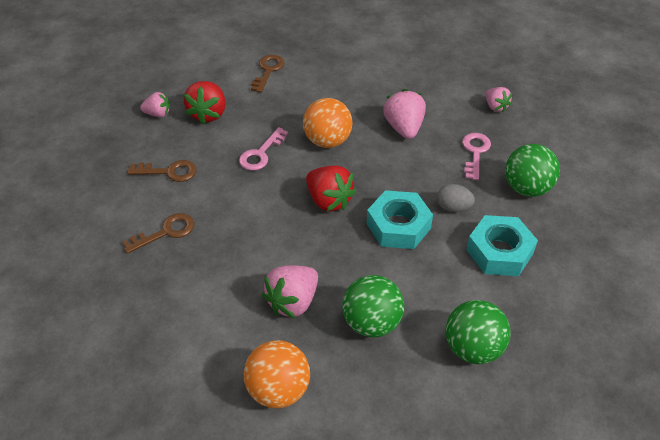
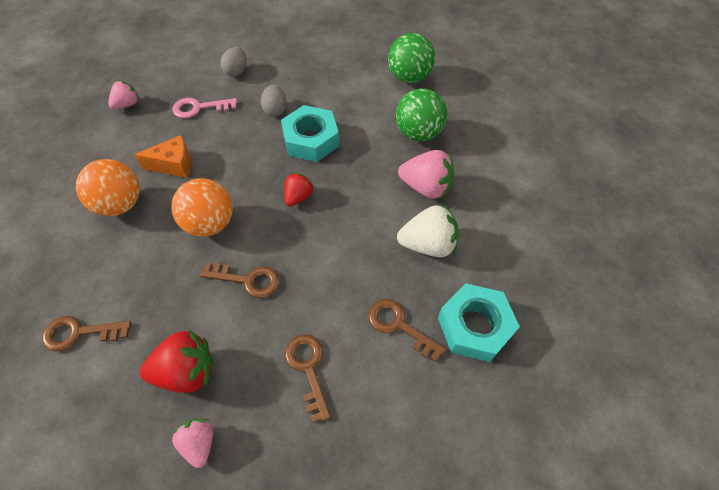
camera: 110 degrees left, 10 degrees up
(226, 278) = (428, 245): none -> white strawberry
(261, 153) = (247, 280): pink key -> brown key
(278, 389) = (507, 170): orange ball -> orange ball (120, 204)
(329, 200) = (298, 197): red strawberry -> red strawberry, size x0.61
(404, 128) = (174, 165): pink strawberry -> orange cheese
(499, 252) = (314, 77): turquoise nut -> turquoise nut (474, 326)
(526, 188) = (236, 71): green ball -> grey egg

